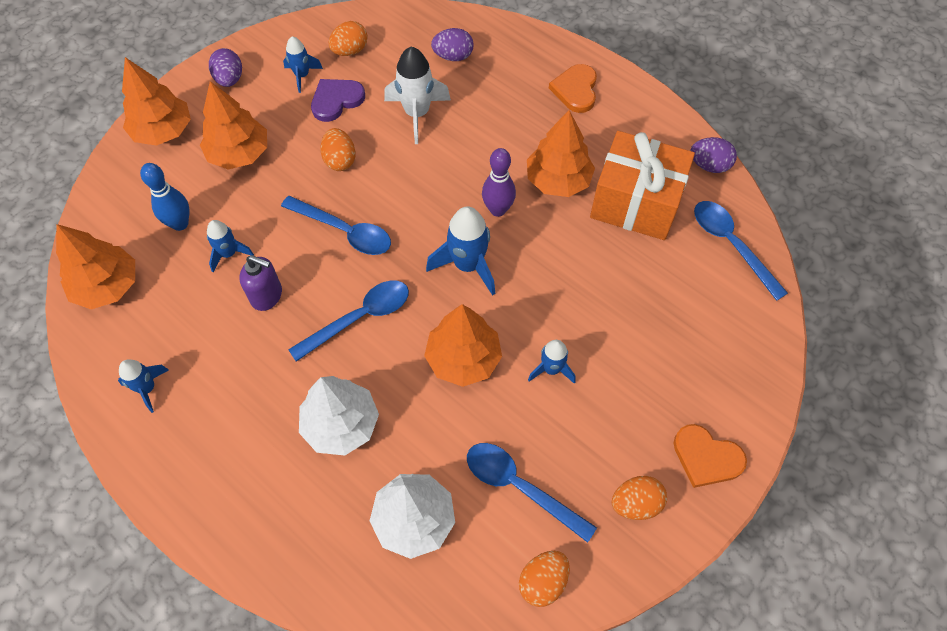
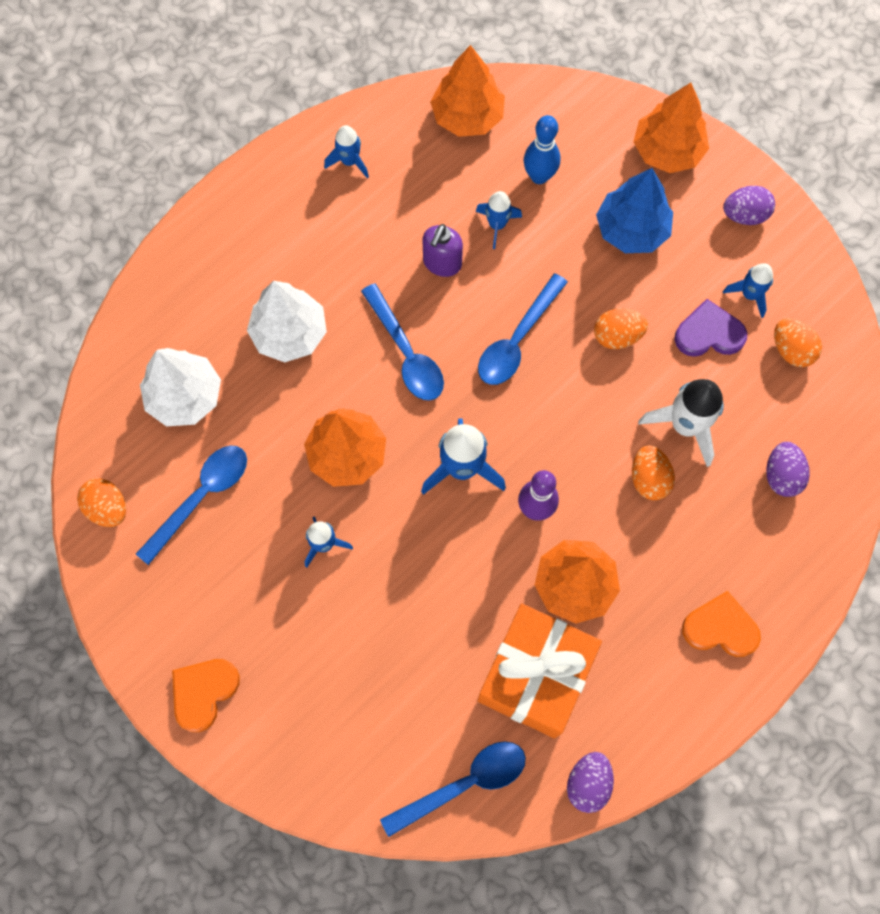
camera: 95 degrees right, 10 degrees up
(239, 154) = (631, 229): orange tree -> blue tree
(336, 100) = (709, 333): purple heart -> purple heart turned 60 degrees counterclockwise
(635, 503) = (167, 609): orange egg -> orange egg (649, 479)

